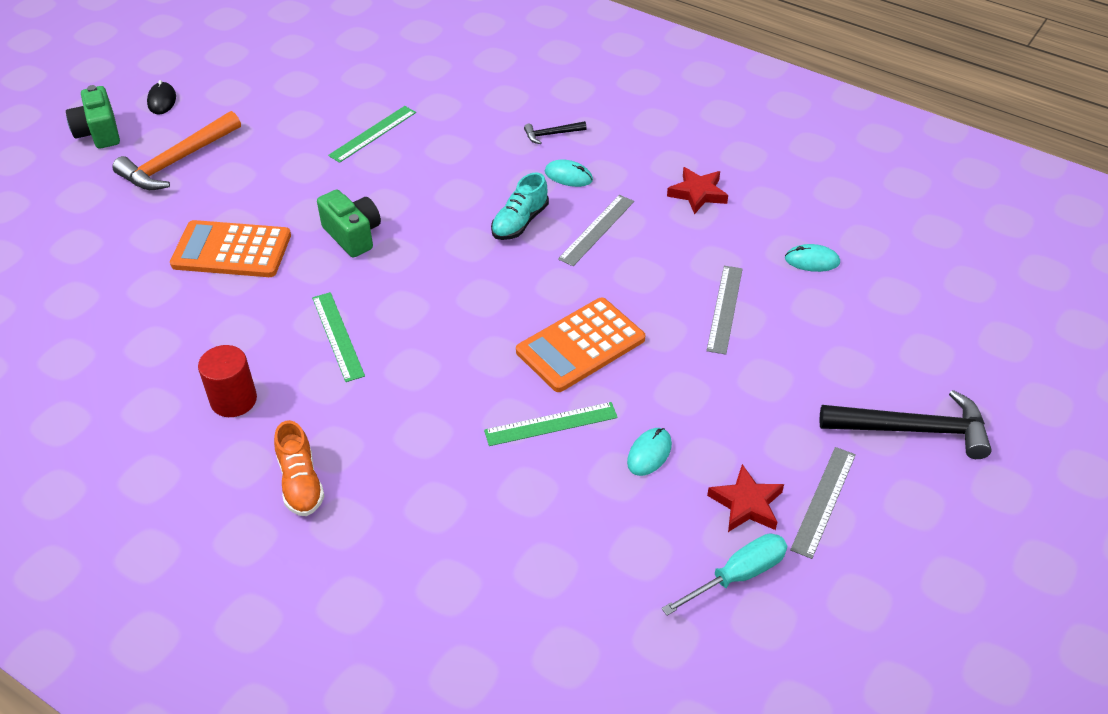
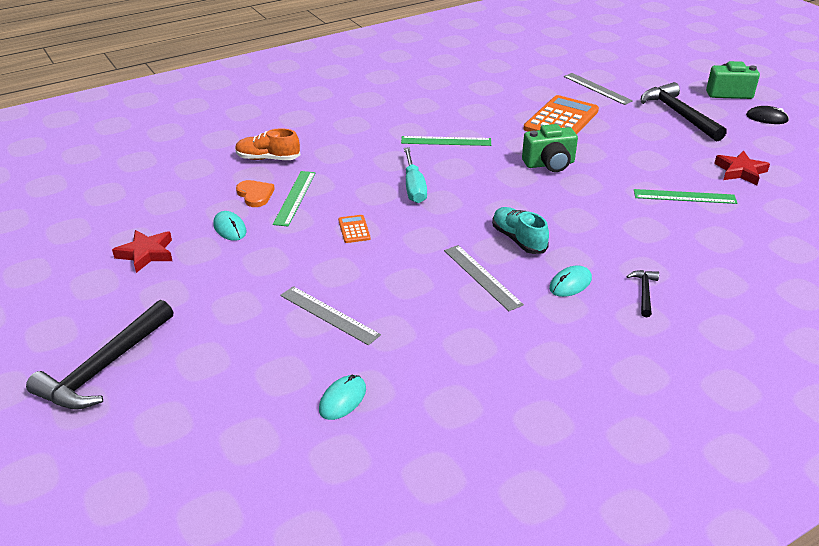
camera: 115 degrees right, 10 degrees down
(177, 161) = (678, 114): orange hammer -> black hammer
(233, 400) = (418, 103): red cylinder -> none
(300, 482) = (336, 112): orange shoe -> orange shoe (268, 158)
(372, 134) = (684, 196): green ruler -> green ruler turned 60 degrees counterclockwise
(568, 465) = (255, 195): none -> orange heart
(580, 345) = (354, 229): orange calculator -> orange calculator, size x0.44
(698, 193) = (496, 358): red star -> red star (740, 171)
(738, 575) = (105, 231): turquoise screwdriver -> turquoise screwdriver (414, 187)
(823, 501) = (107, 289): grey ruler -> grey ruler (597, 88)

